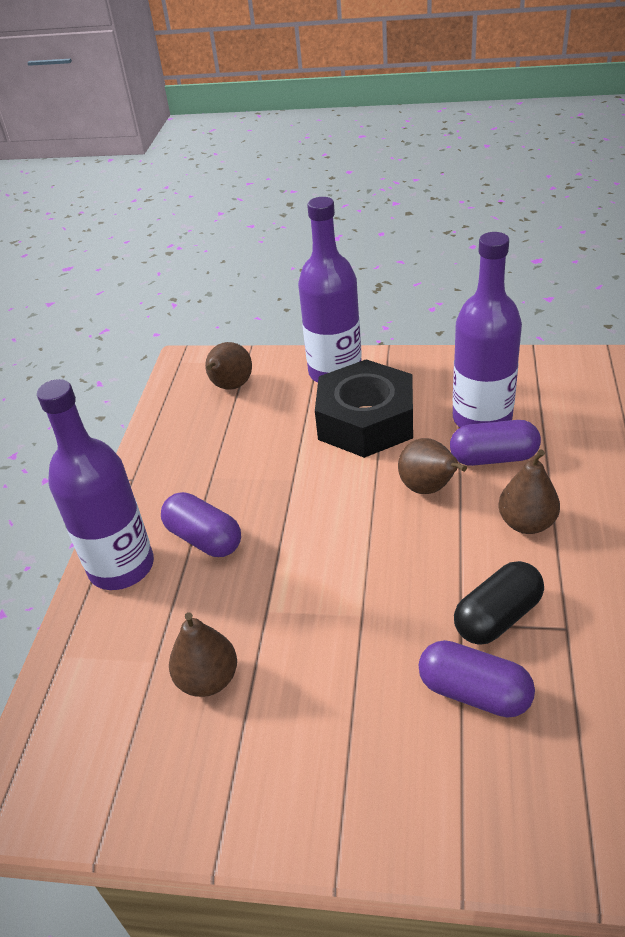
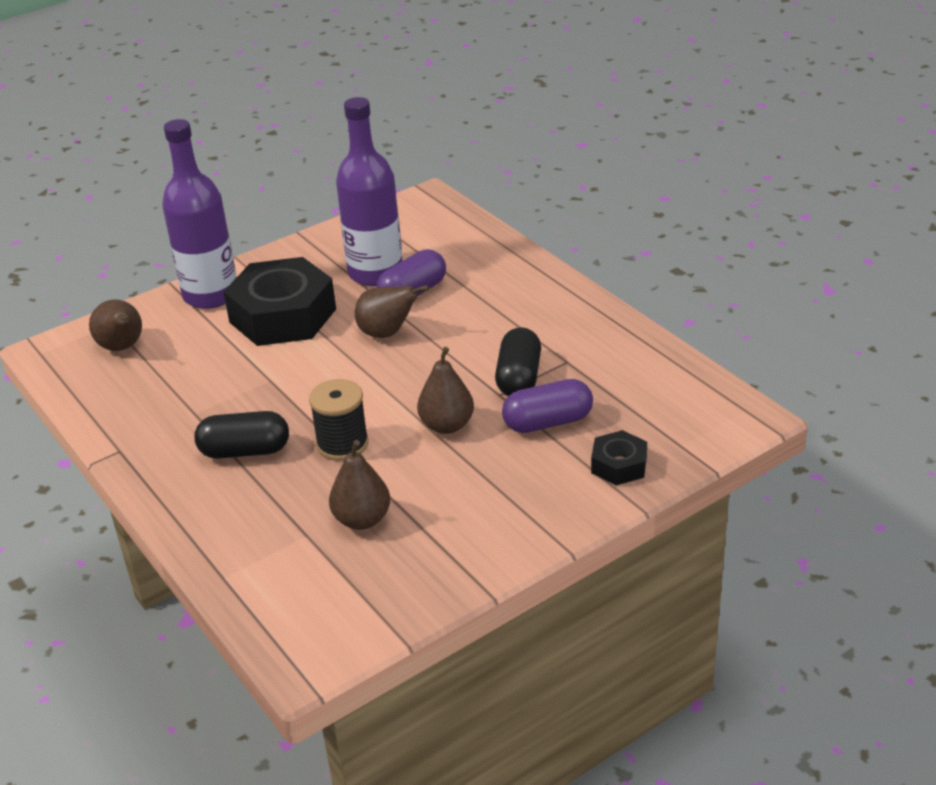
camera: 45 degrees left, 5 degrees down
(121, 567) = (196, 504): purple bottle -> none
(204, 539) = (245, 451): purple capsule -> black capsule
(276, 584) = (342, 444): none -> black spool
(494, 808) = (619, 465): none -> black nut
(526, 523) = (480, 319): brown pear -> brown pear (447, 425)

